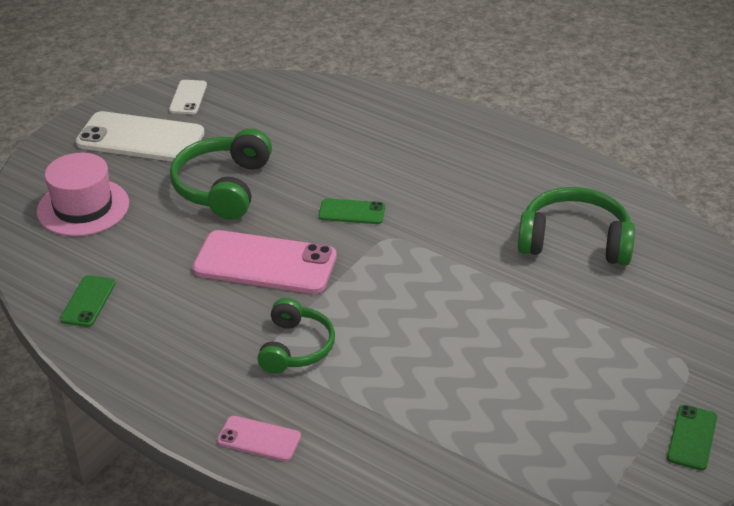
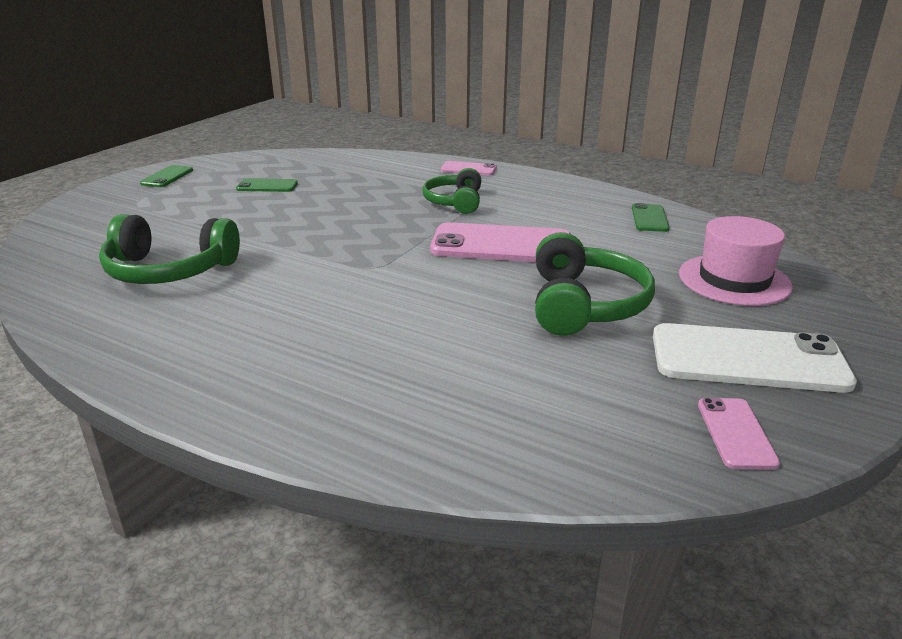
camera: 175 degrees right, 10 degrees down
(188, 97) = (736, 433): white phone -> pink phone
(352, 212) = (418, 286): green phone -> green phone (267, 186)

